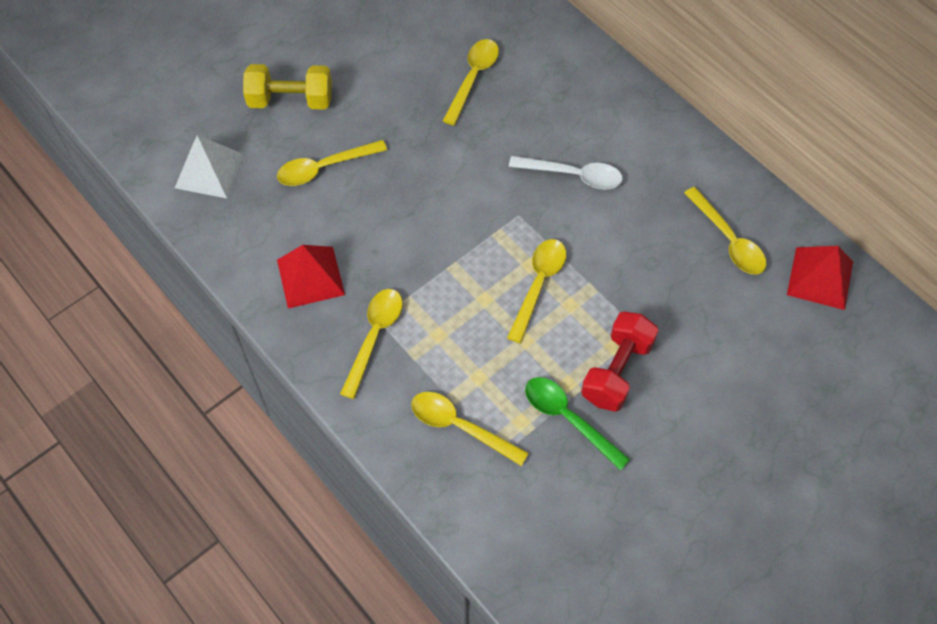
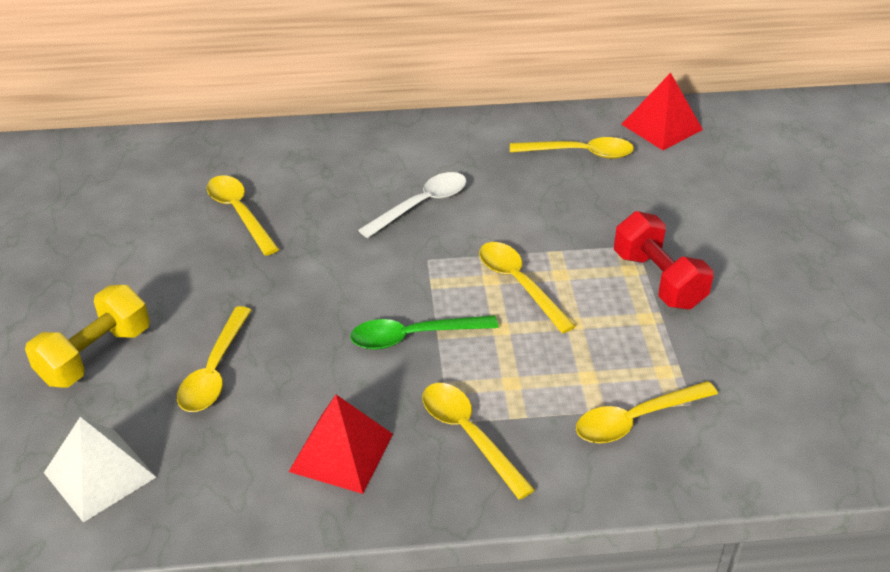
camera: 55 degrees left, 20 degrees down
(568, 418) = (685, 337): green spoon -> green spoon (413, 337)

